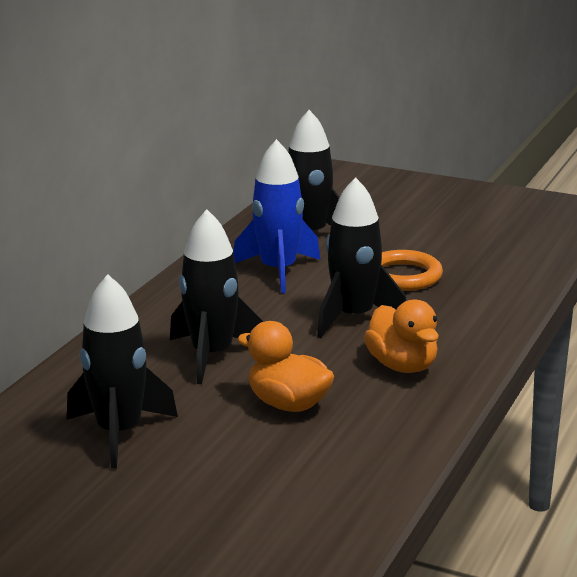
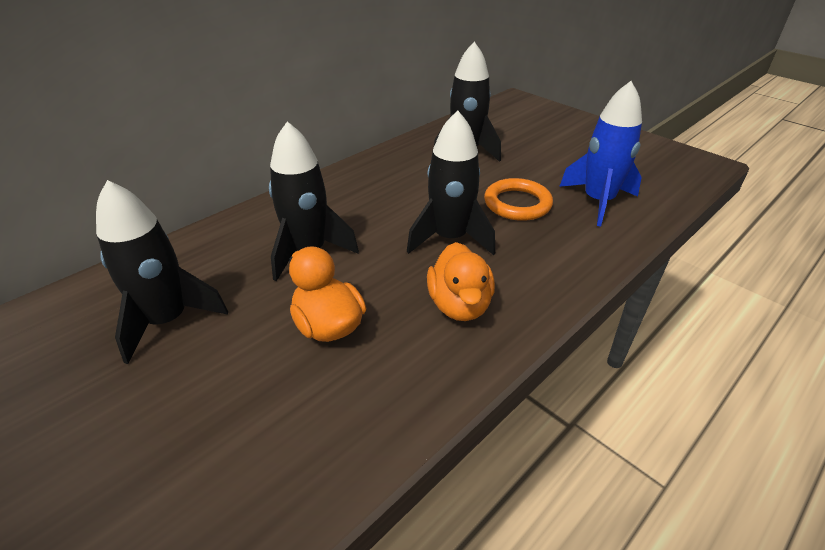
camera: 20 degrees right, 15 degrees up
(278, 271) = (420, 179): blue rocket -> blue rocket (598, 201)

